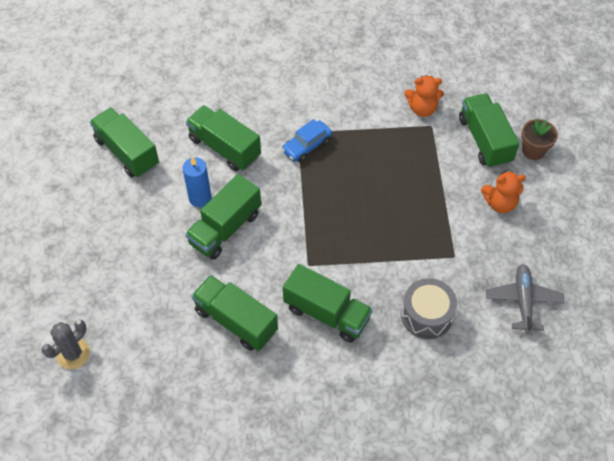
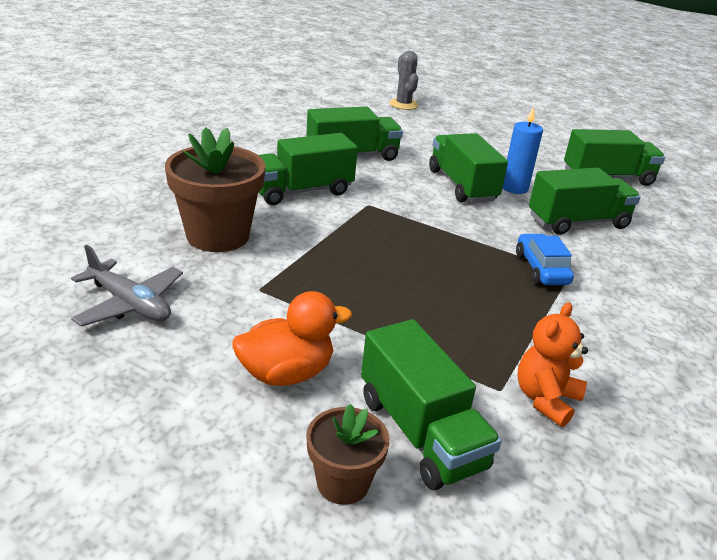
camera: 120 degrees right, 25 degrees down
(426, 315) = (218, 236): grey drum -> brown flower pot
(484, 140) = (420, 432): green truck -> green truck turned 45 degrees clockwise
(500, 203) = (286, 373): orange teddy bear -> orange duck

